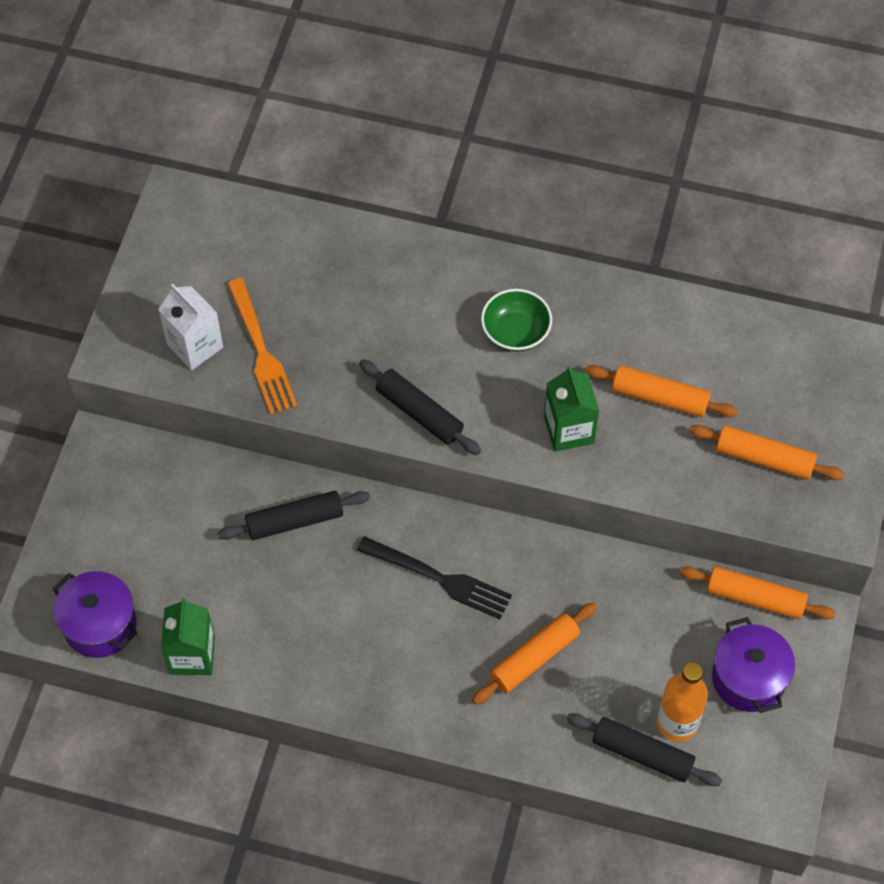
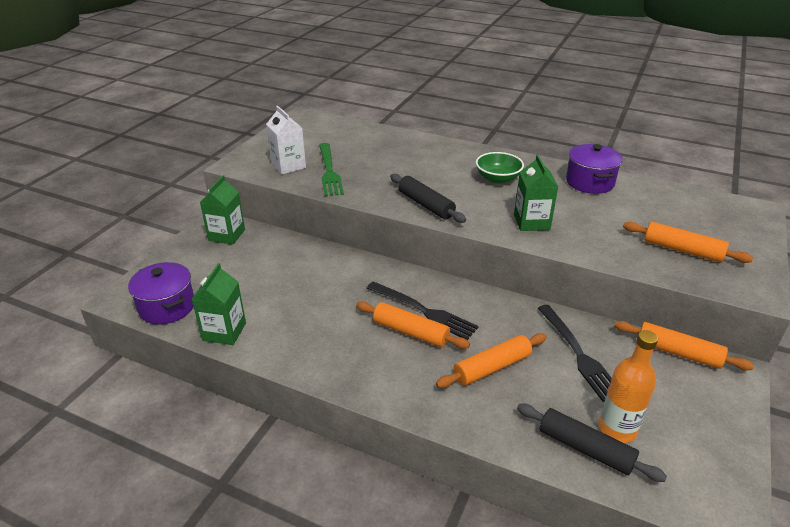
camera: 10 degrees right, 25 degrees down
(127, 470) = (227, 235): none -> green carton
(261, 352) = (329, 171): orange fork -> green fork
(295, 521) = (328, 270): black rolling pin -> none
(637, 620) = (579, 354): none -> black fork
(659, 397) = (598, 214): orange rolling pin -> orange rolling pin (410, 332)
(748, 678) = (680, 405): purple pot -> purple pot (589, 182)

